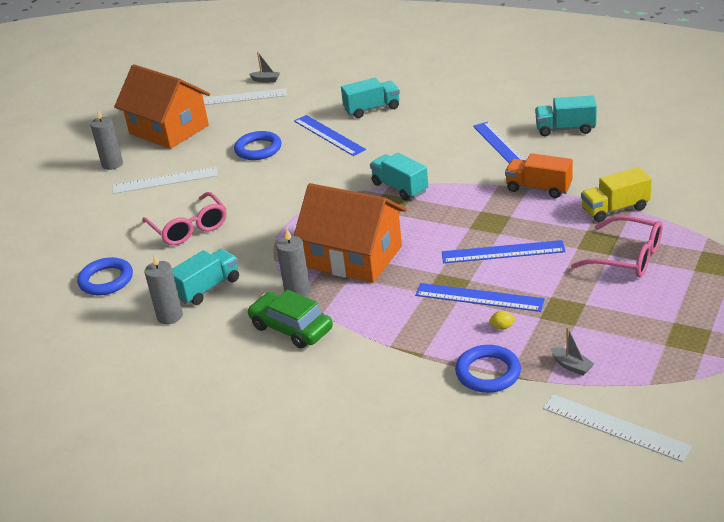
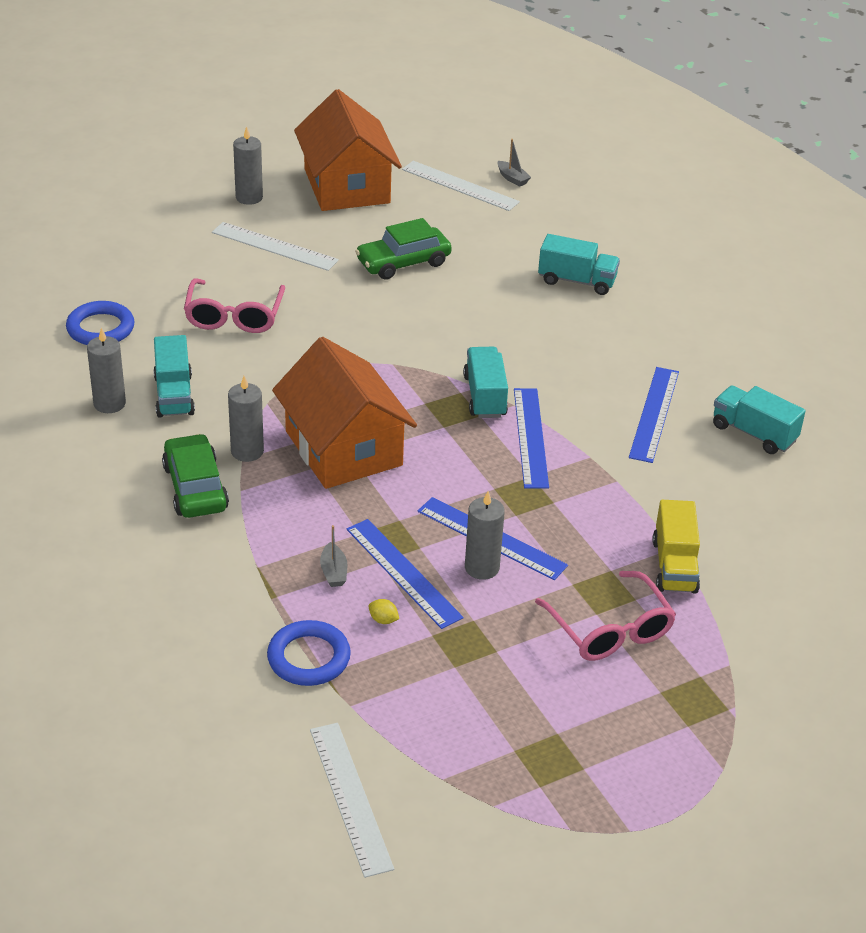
camera: 30 degrees right, 5 degrees up
(207, 288) = (174, 395): turquoise truck -> turquoise truck turned 90 degrees clockwise
(258, 149) = (403, 262): blue ring -> green car
(329, 135) = (493, 287): blue ruler -> blue ruler (530, 437)
(518, 269) = (482, 568): none -> grey candle
(538, 188) = (626, 488): orange truck -> none
(571, 366) = (394, 707): grey boat -> grey boat (333, 572)
(615, 209) = (674, 566): yellow truck -> yellow truck turned 105 degrees counterclockwise

